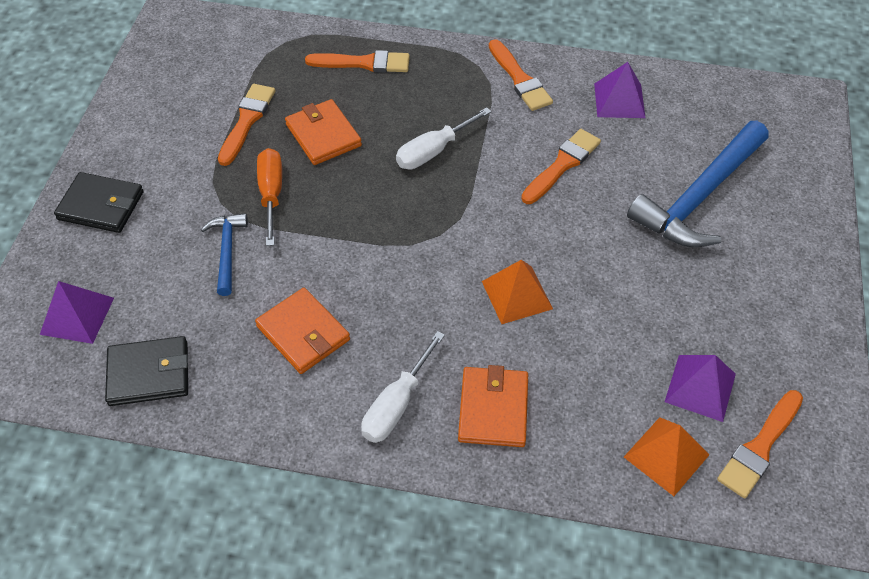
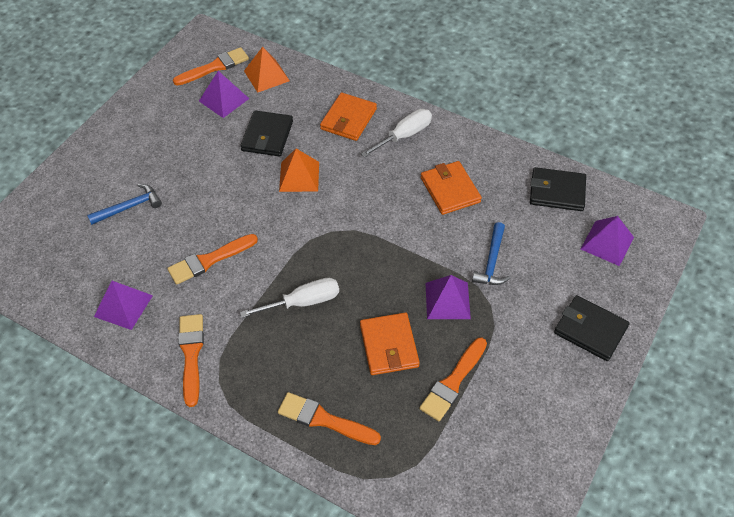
camera: 160 degrees left, 0 degrees up
(271, 194) = (447, 300): orange screwdriver -> purple pyramid
(596, 344) = (267, 136): none -> black wallet
(700, 196) = (129, 207): blue hammer -> blue hammer, size x0.50

